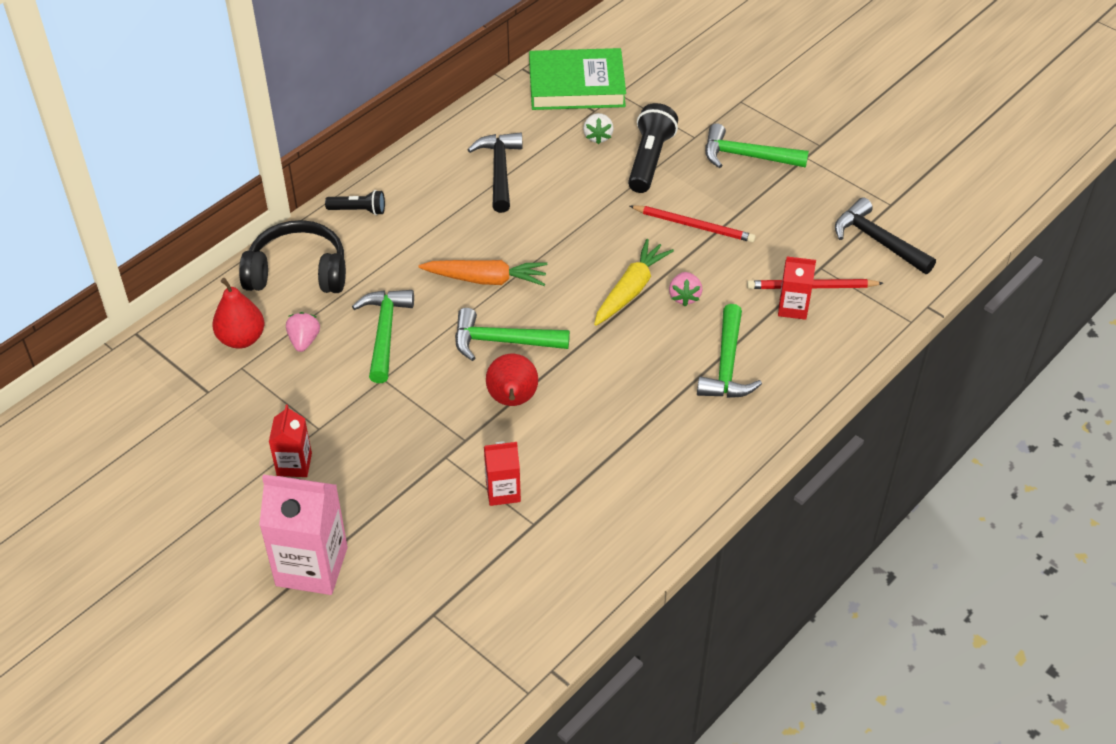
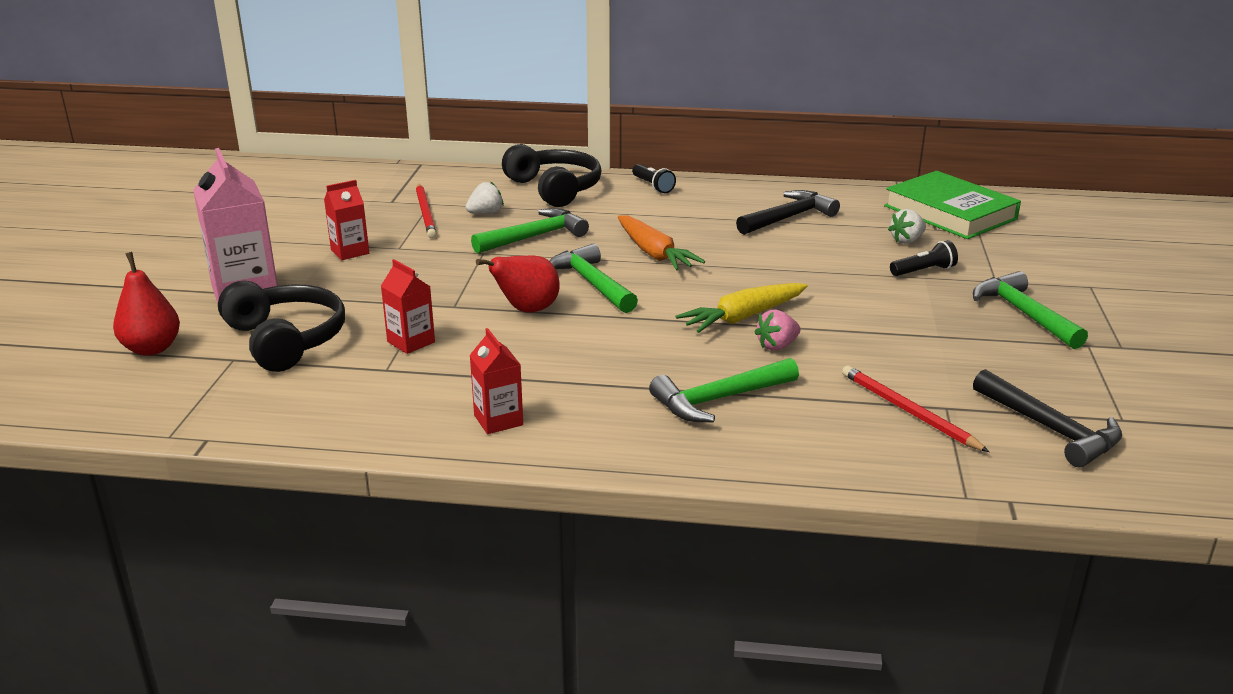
camera: 55 degrees right, 20 degrees down
(241, 339) = (459, 194): red pear -> red pear (152, 348)
(304, 341) = (485, 213): pink strawberry -> white strawberry
(429, 568) = (286, 340): none -> black headphones
(631, 290) = (743, 317): yellow carrot -> yellow carrot turned 150 degrees clockwise
(649, 160) = (924, 271): black flashlight -> black flashlight, size x0.58
(694, 226) = (879, 319): red pencil -> red pencil (425, 213)
(793, 308) = (859, 410): red carton -> red carton (498, 420)
(877, 241) = (1051, 429): black hammer -> black hammer turned 135 degrees clockwise

